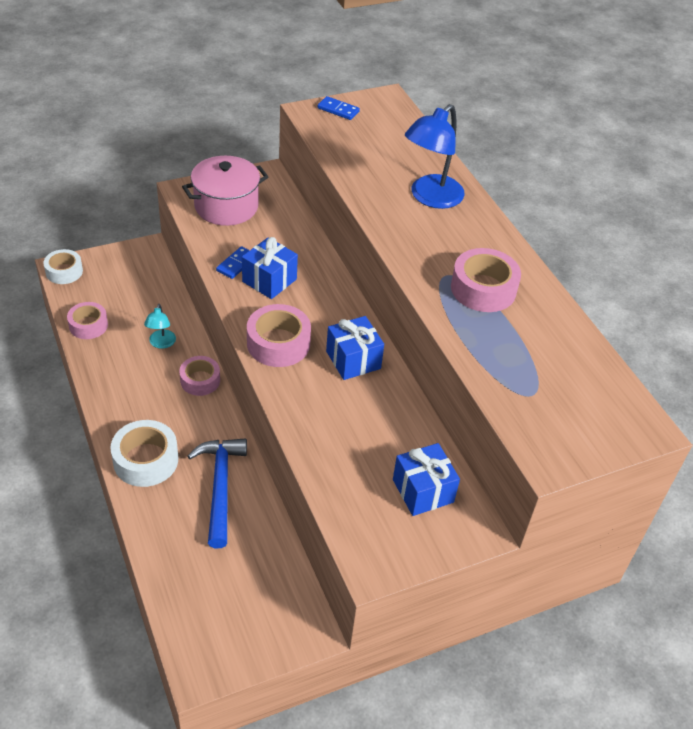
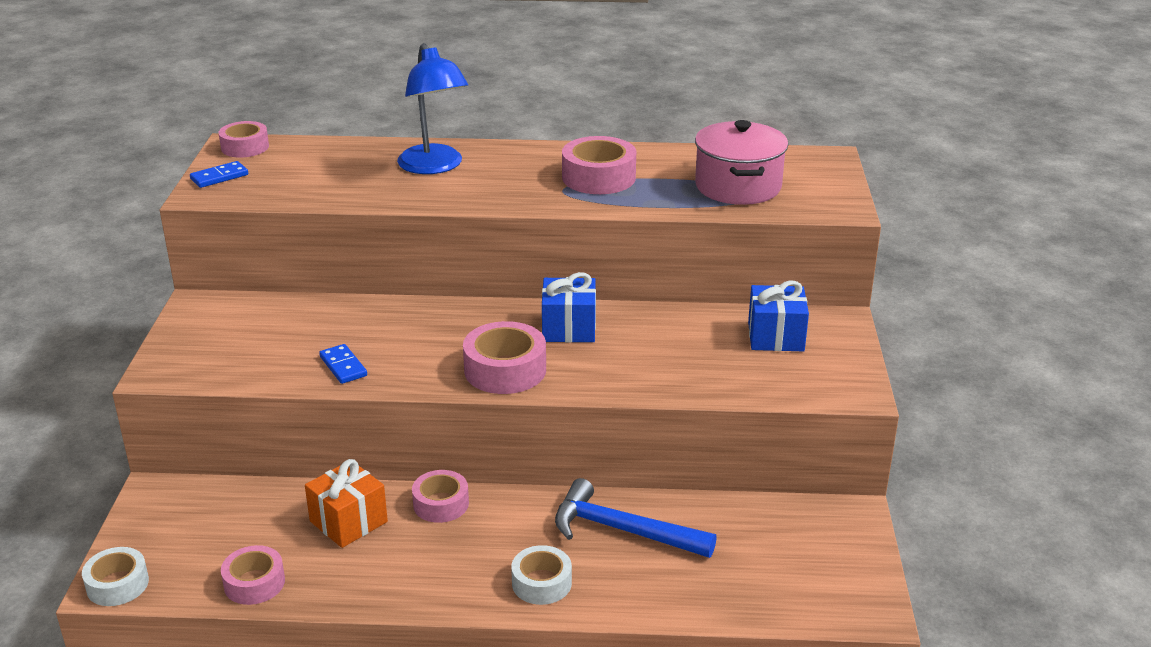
camera: 60 degrees left, 15 degrees down
(146, 460) = (541, 583): white tape -> white tape, size x0.67
(161, 343) = (348, 521): turquoise lamp -> orange gift
(226, 206) = (226, 348): pink pot -> pink pot (738, 186)
(269, 280) = (394, 350): blue gift -> none
(388, 104) = (245, 147): none -> pink tape

